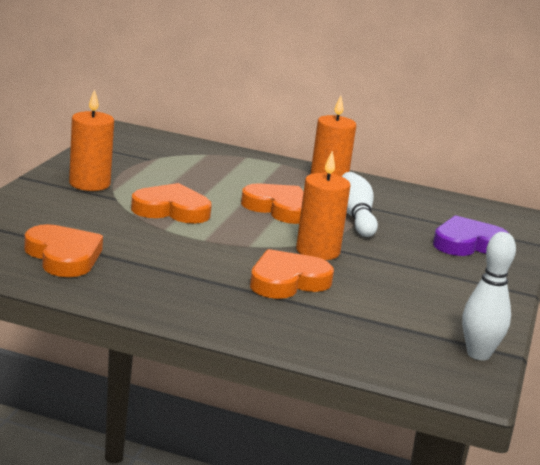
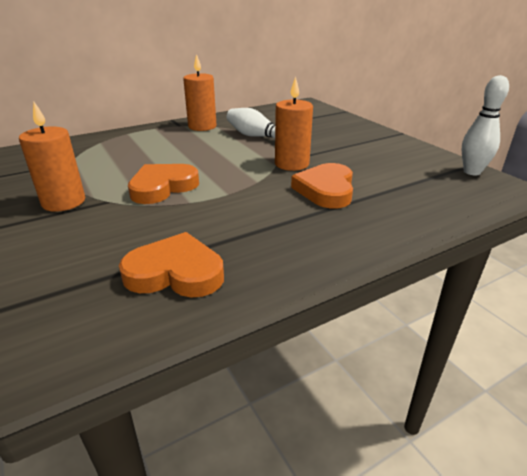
camera: 45 degrees left, 10 degrees up
(279, 208) = (215, 152): orange heart -> none
(468, 243) = (326, 124): purple heart -> none

